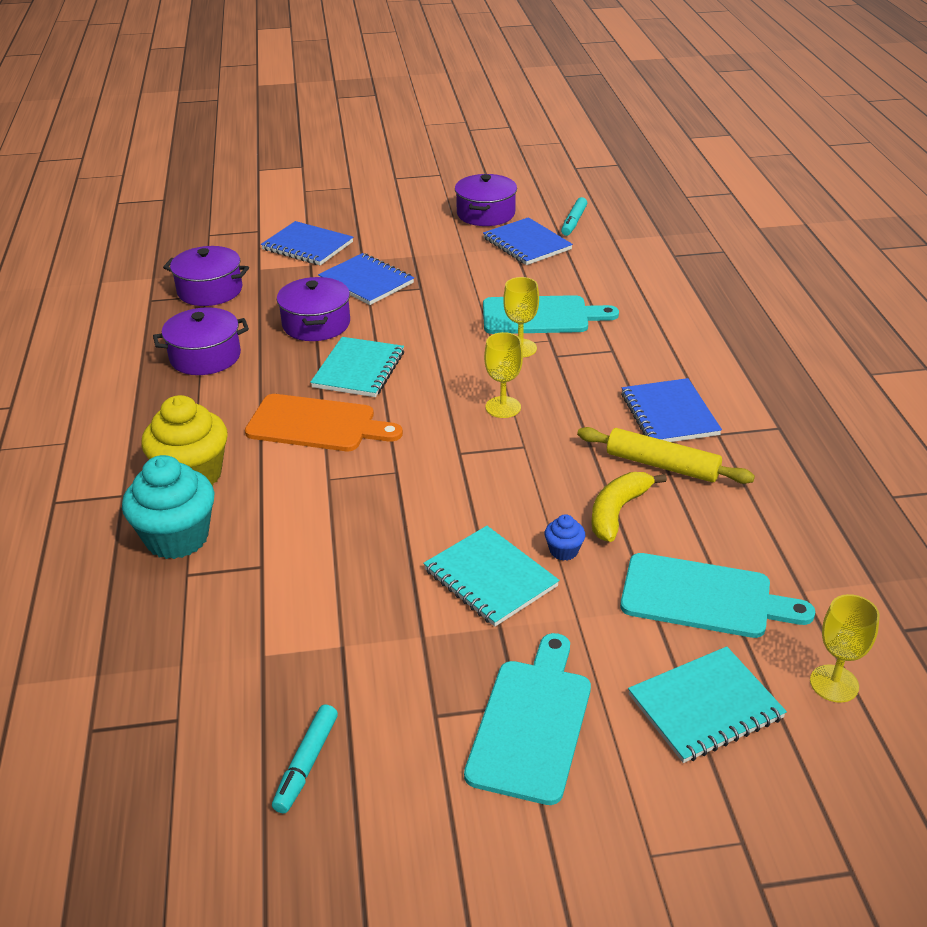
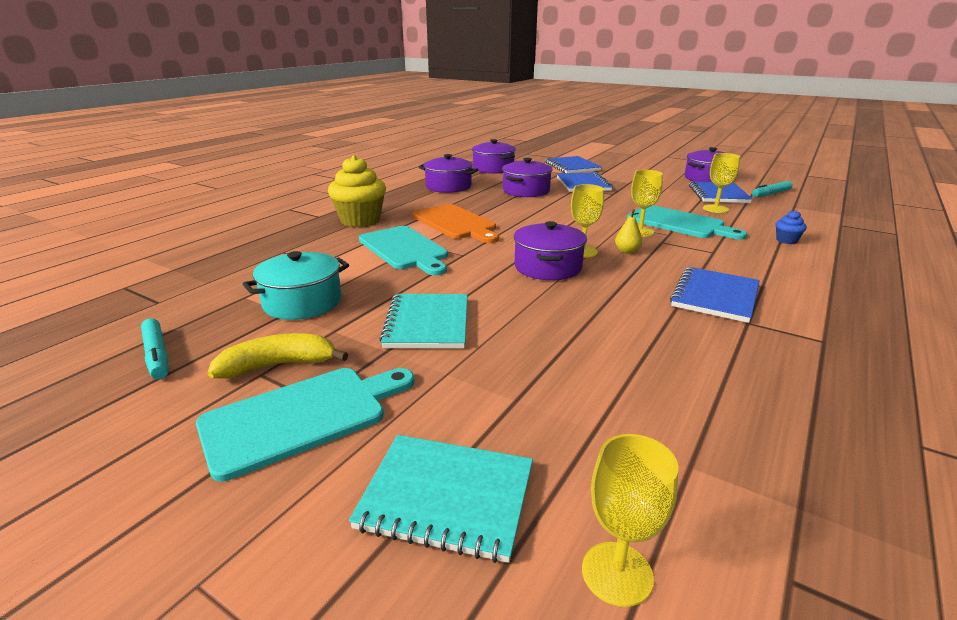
camera: 40 degrees right, 10 degrees down
(177, 538) = (307, 238): turquoise cupcake -> none
(306, 764) = (157, 355): turquoise marker -> turquoise marker turned 90 degrees counterclockwise
(336, 625) = (302, 302): none -> turquoise pot
(359, 370) = (518, 211): turquoise notebook -> none
(499, 447) = (548, 267): none -> purple pot
(541, 386) = (627, 251): none -> yellow pear
(549, 274) = (715, 209): none -> yellow goblet
(564, 551) = (503, 333): blue cupcake -> blue cupcake (786, 240)
(617, 512) = (582, 330): yellow banana -> yellow banana (278, 365)
(662, 465) = (664, 320): yellow rolling pin -> none
(703, 597) = (574, 416): turquoise cutting board -> turquoise cutting board (404, 249)

